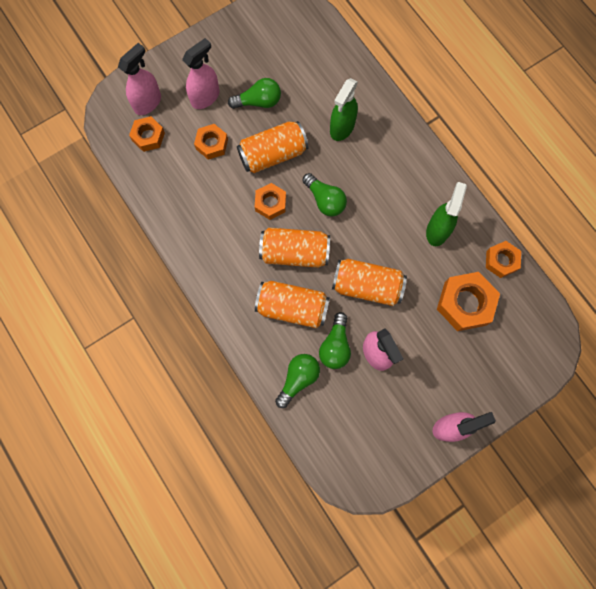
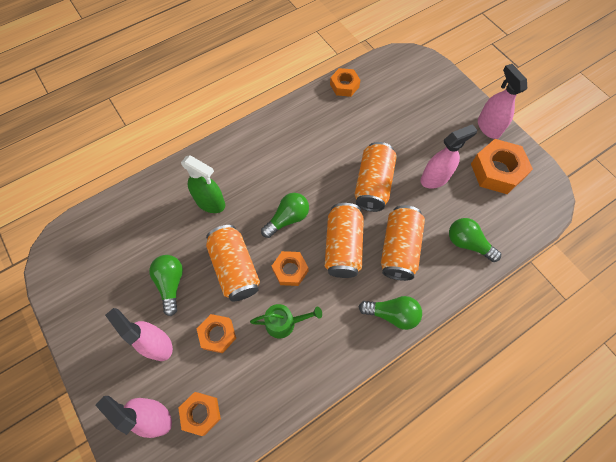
camera: 90 degrees left, 10 degrees down
(220, 199) = (284, 322): none -> green watering can
(335, 345) = (432, 211): green light bulb -> green light bulb (392, 314)
(437, 230) = (318, 128): green spray bottle -> none
(465, 303) = (383, 112): orange nut -> orange nut (497, 171)

